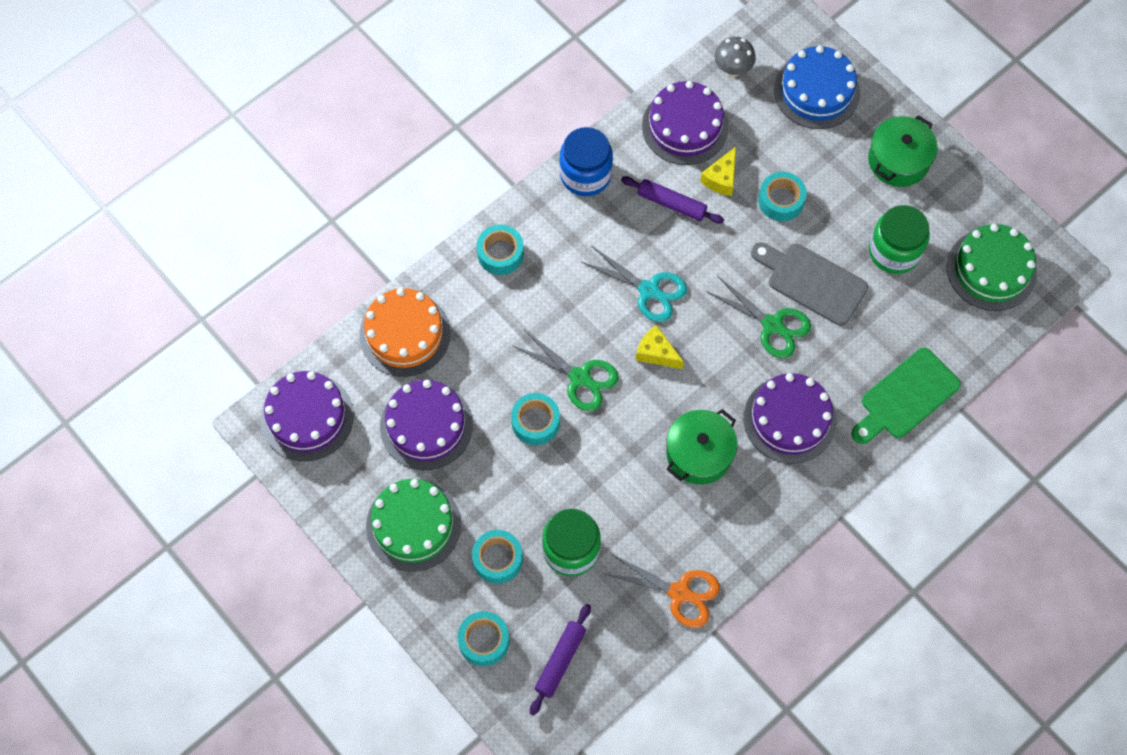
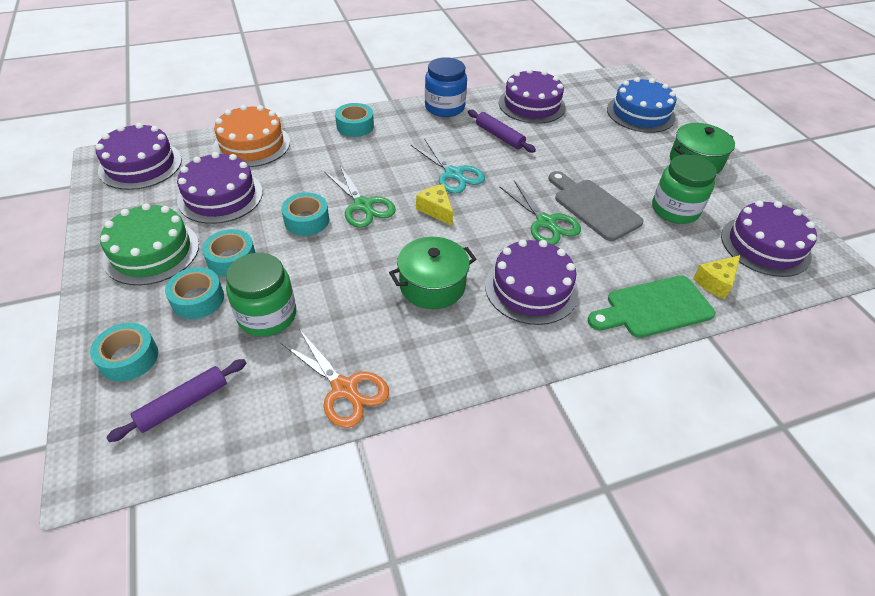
camera: 20 degrees right, 20 degrees down
(721, 178) = (545, 134): yellow cheese -> yellow cheese (715, 282)
(732, 70) = (581, 90): grey mushroom -> none
(781, 200) = (587, 157): turquoise tape -> turquoise tape (232, 259)
(991, 270) = (765, 245): green cake -> purple cake

